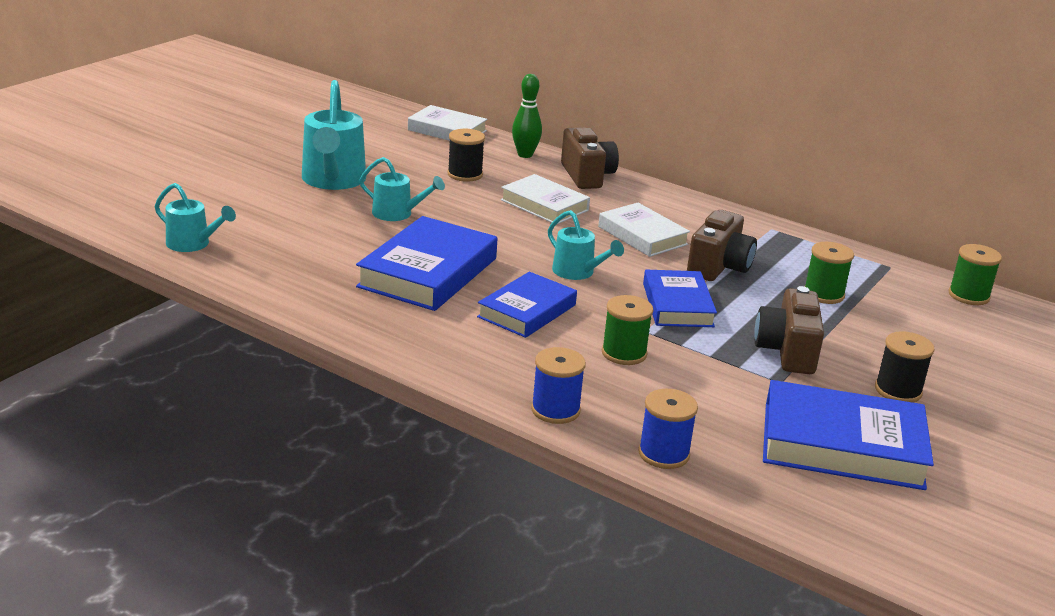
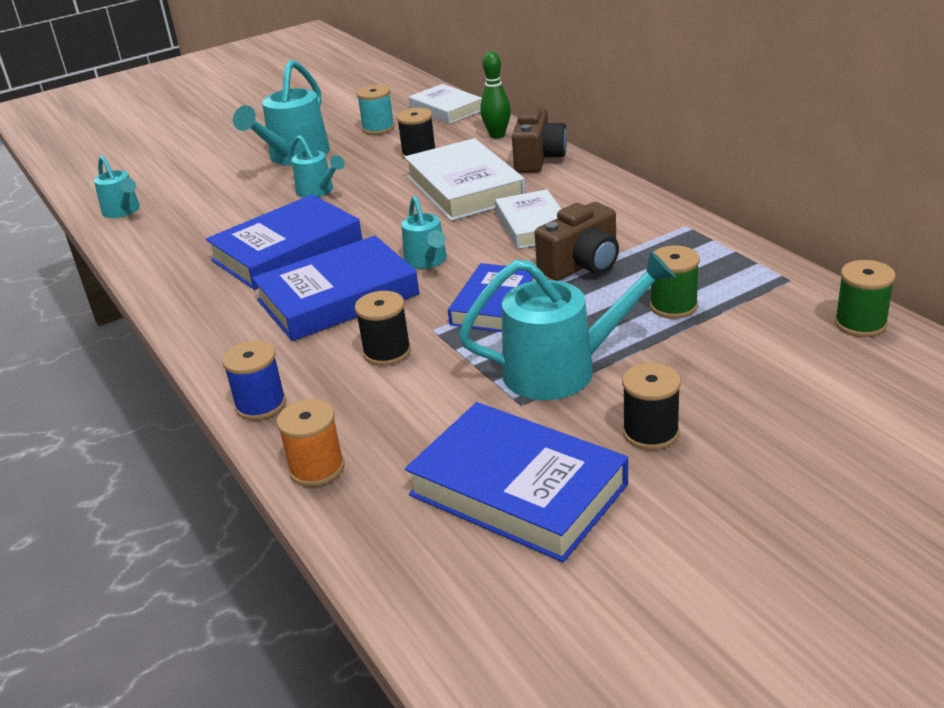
camera: 30 degrees right, 5 degrees up
(395, 150) = (378, 128): none -> turquoise spool
(527, 311) = (338, 297): blue book -> blue book, size x1.55
(544, 205) = (464, 188): white book -> white book, size x1.55
(624, 353) = (387, 352): green spool -> black spool
(663, 454) = (317, 468): blue spool -> orange spool
(787, 351) = (564, 369): brown camera -> turquoise watering can

